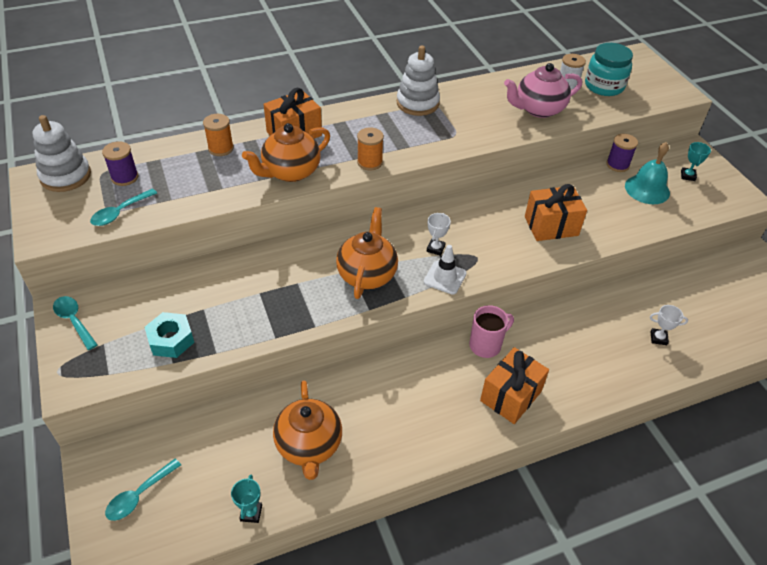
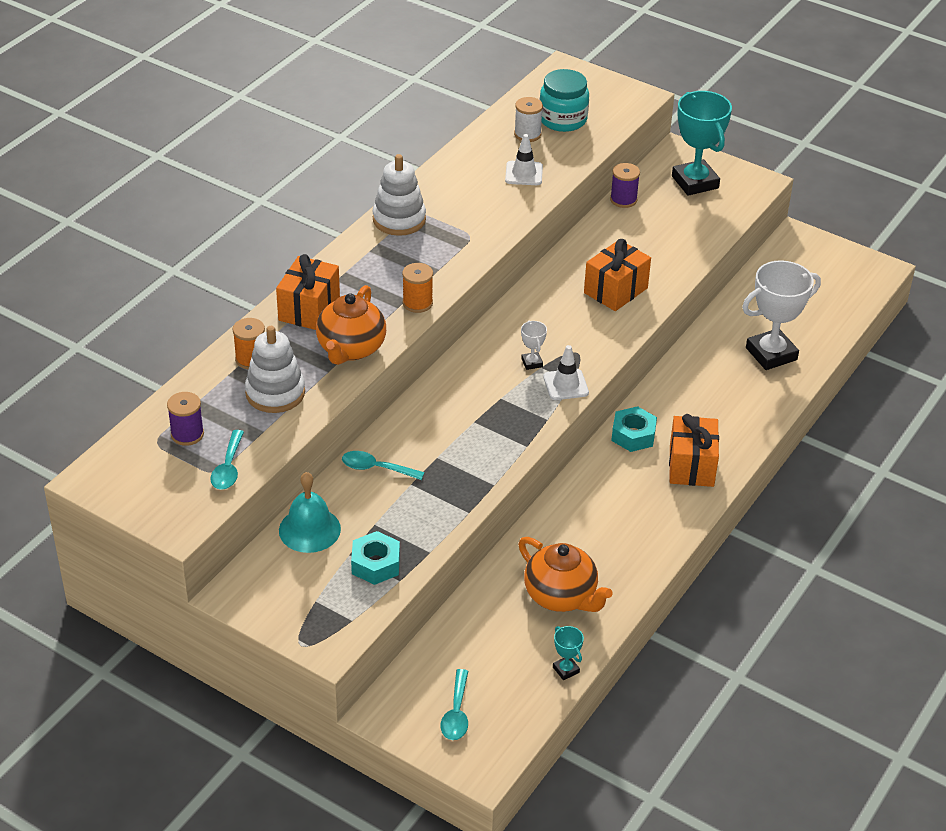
camera: 35 degrees left, 5 degrees down
(66, 176) = (121, 463): white stacking toy -> white stacking toy (275, 393)
(74, 321) = (261, 599): turquoise spoon -> turquoise spoon (376, 468)
(367, 274) = (493, 417): orange teapot -> none
(486, 345) = (633, 435): pink mug -> turquoise nut
(538, 109) = (524, 173): pink teapot -> white traffic cone
(647, 189) = (670, 213): turquoise bell -> turquoise bell (309, 529)
(658, 338) = (771, 354): white trophy -> white trophy, size x2.29
(688, 176) = (695, 182): turquoise trophy -> turquoise trophy, size x2.29

